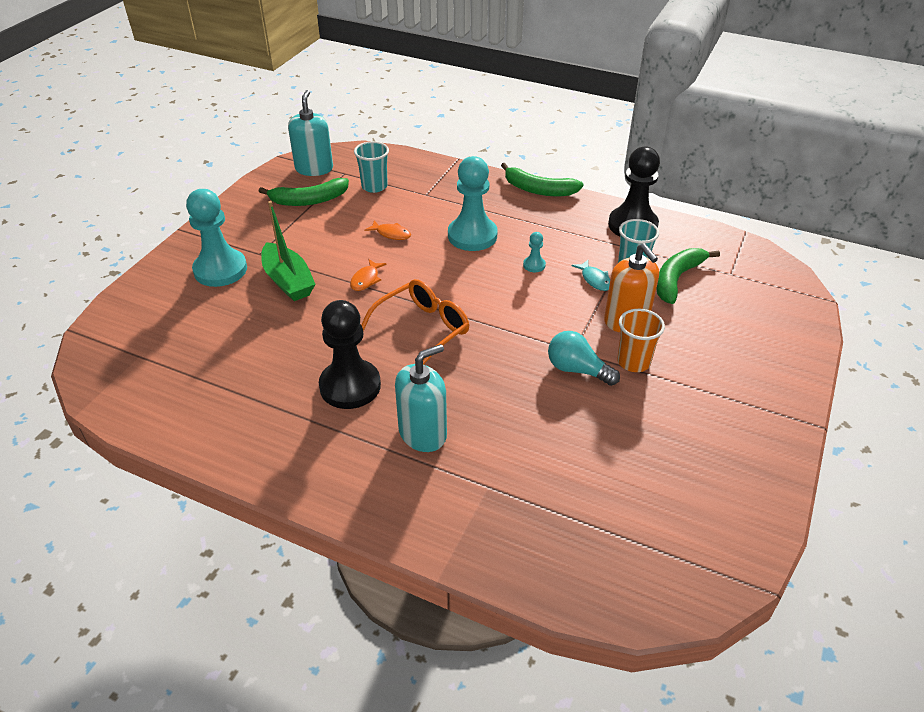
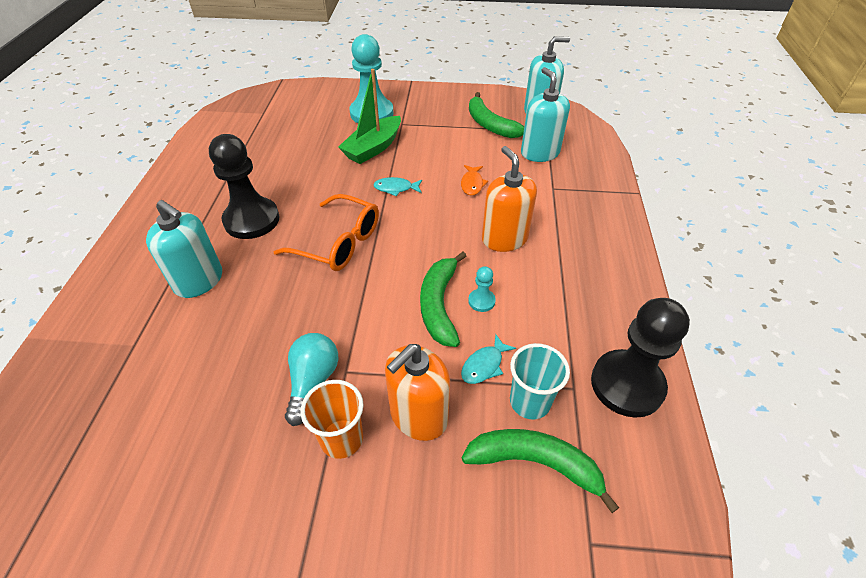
camera: 70 degrees right, 5 degrees up
(366, 279) = (395, 188): orange fish -> turquoise fish
(374, 186) = (540, 153): turquoise cup -> turquoise soap dispenser
(472, 236) = (504, 239): turquoise pawn -> orange soap dispenser
(539, 190) = (631, 271): green banana -> green banana (439, 305)

